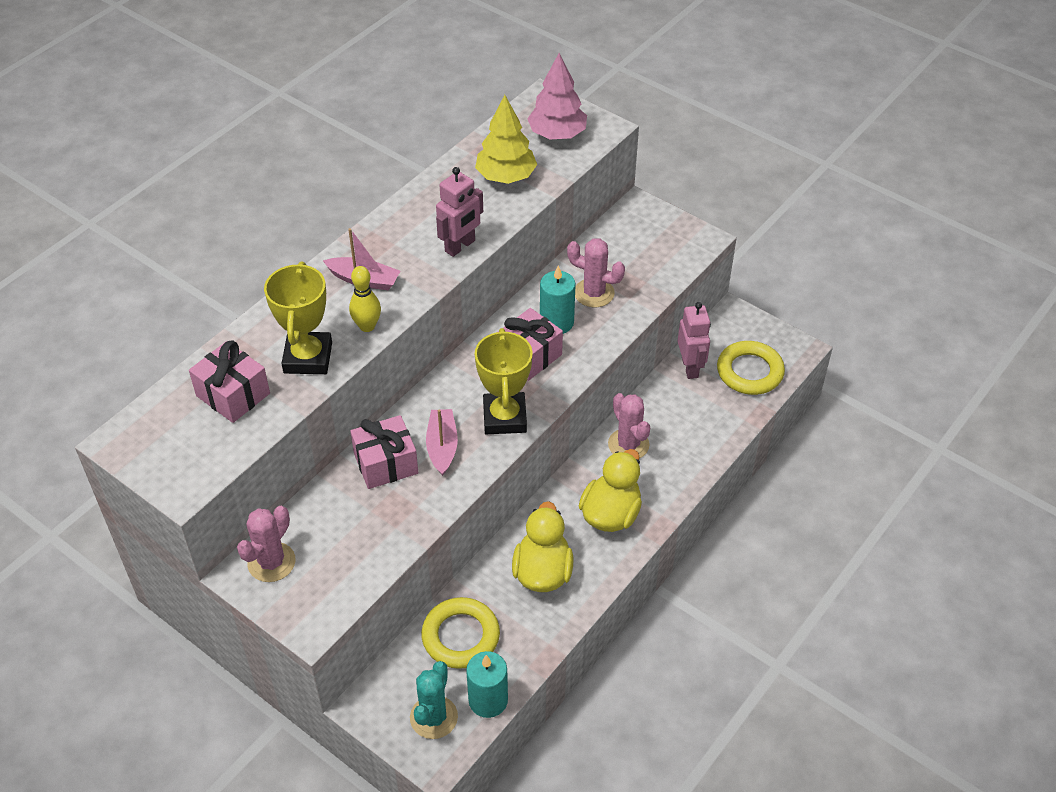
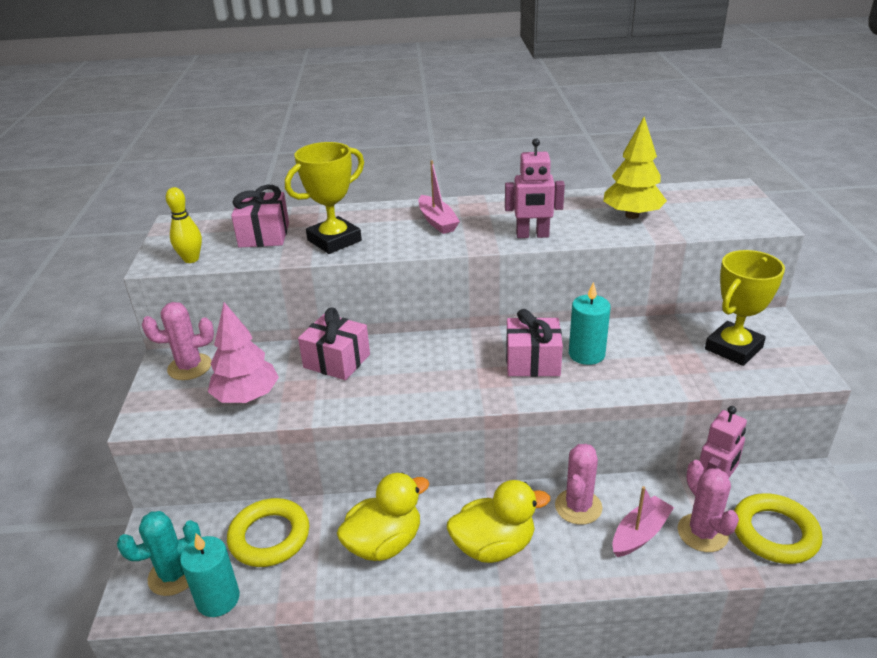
camera: 50 degrees right, 15 degrees down
(367, 326) = (396, 244): yellow bowling pin -> yellow bowling pin (191, 259)
(442, 446) = (386, 376): pink boat -> pink boat (640, 534)
(505, 417) = (455, 387): yellow trophy -> yellow trophy (733, 348)
(557, 134) = (714, 210): pink tree -> pink tree (247, 397)
(594, 293) = (646, 353): pink cactus -> pink cactus (702, 533)

